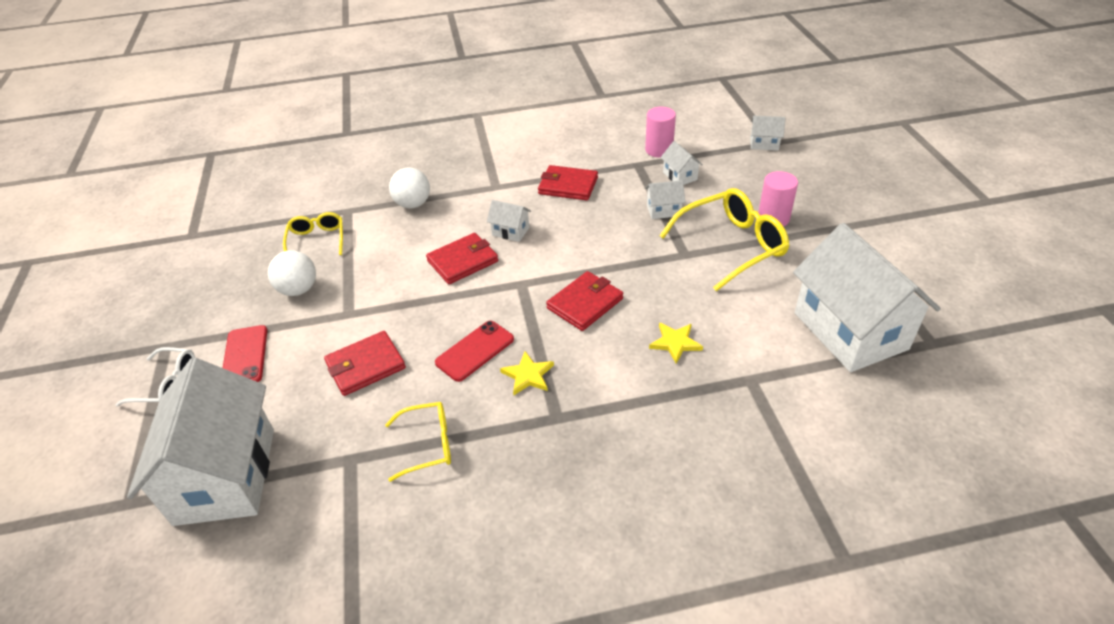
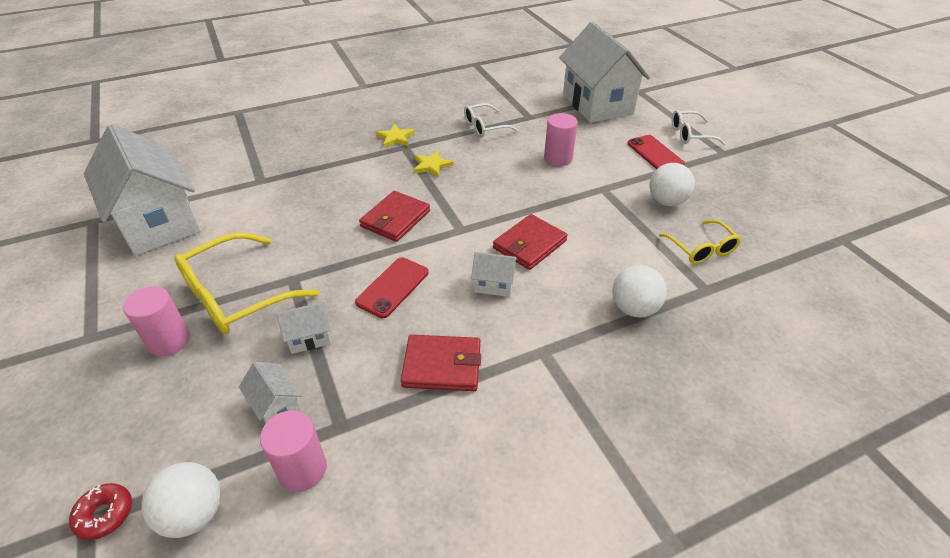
camera: 165 degrees right, 0 degrees up
(365, 366) = (558, 158): red wallet -> pink cylinder
(428, 444) = (484, 127): yellow glasses -> white glasses
(475, 351) = (479, 175): red phone -> red phone (392, 287)
(675, 343) = (315, 197): yellow star -> yellow star (395, 138)
(715, 140) = (194, 514): none -> white ball
(764, 144) = (105, 514): white house -> red donut

